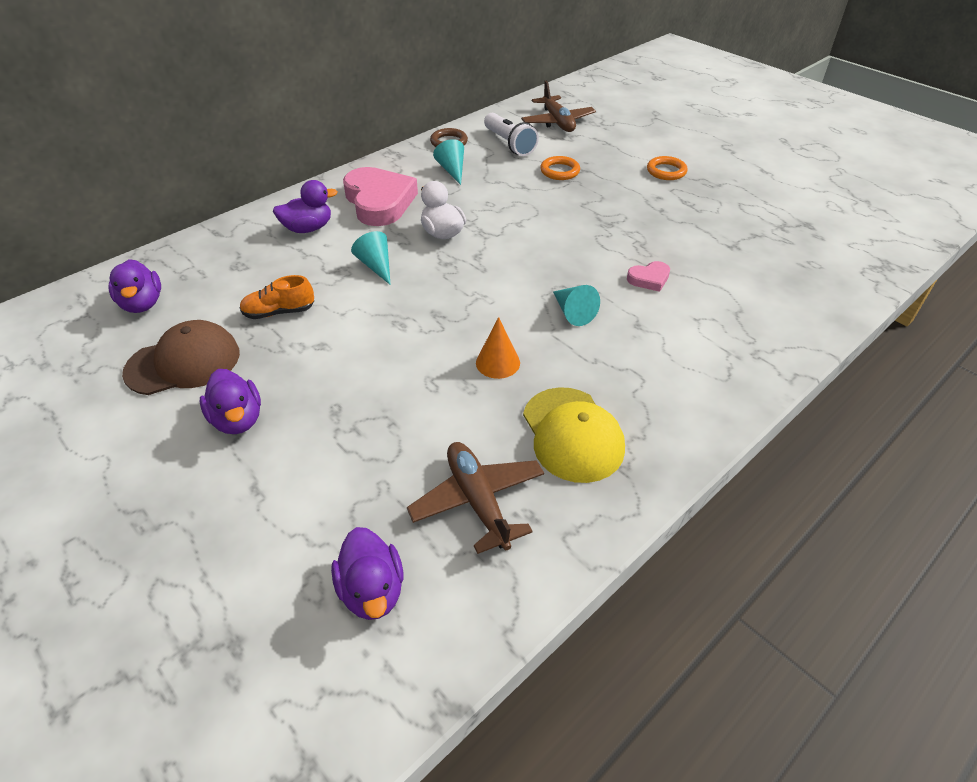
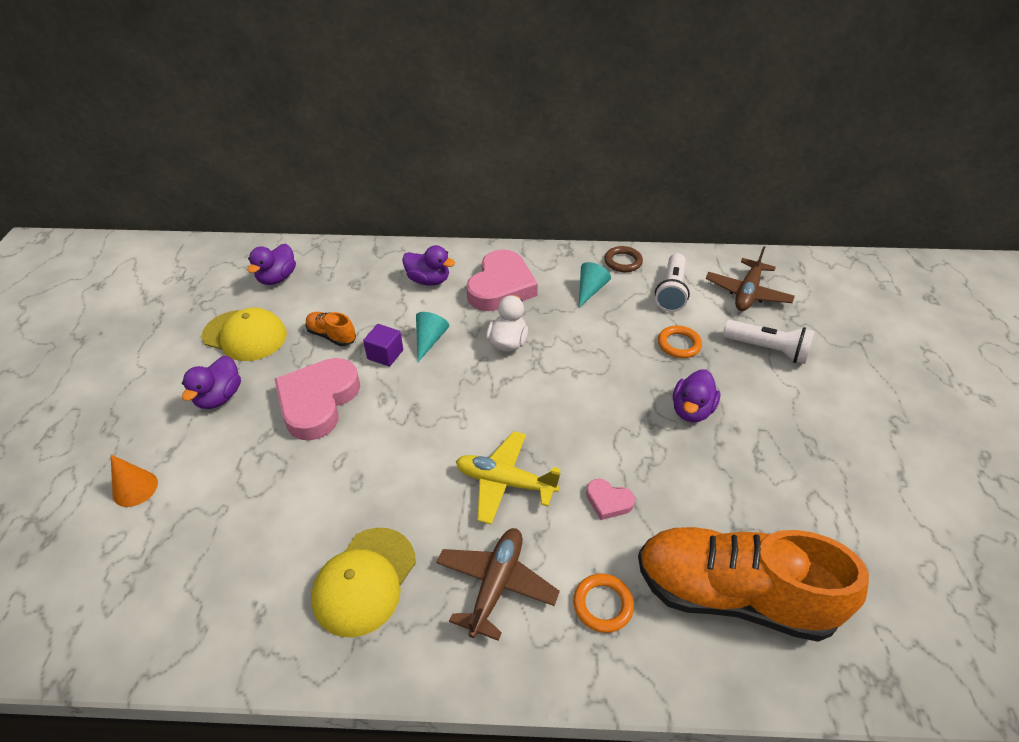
camera: 45 degrees right, 0 degrees up
(184, 363) = (245, 335): brown cap -> yellow cap
(345, 361) = (318, 401): none -> pink heart
(353, 296) = (385, 354): none -> purple cube
(372, 590) = (130, 573): purple duck -> purple duck (691, 410)
(478, 501) = (249, 572): brown plane -> brown plane (496, 585)
(498, 362) = (398, 480): orange cone -> orange cone (135, 488)
(572, 312) = (505, 482): turquoise cone -> yellow plane
(614, 147) = (767, 349): none -> white flashlight
(666, 171) = (784, 407): orange ring -> orange ring (602, 604)
(776, 277) = (732, 595): none -> orange shoe

